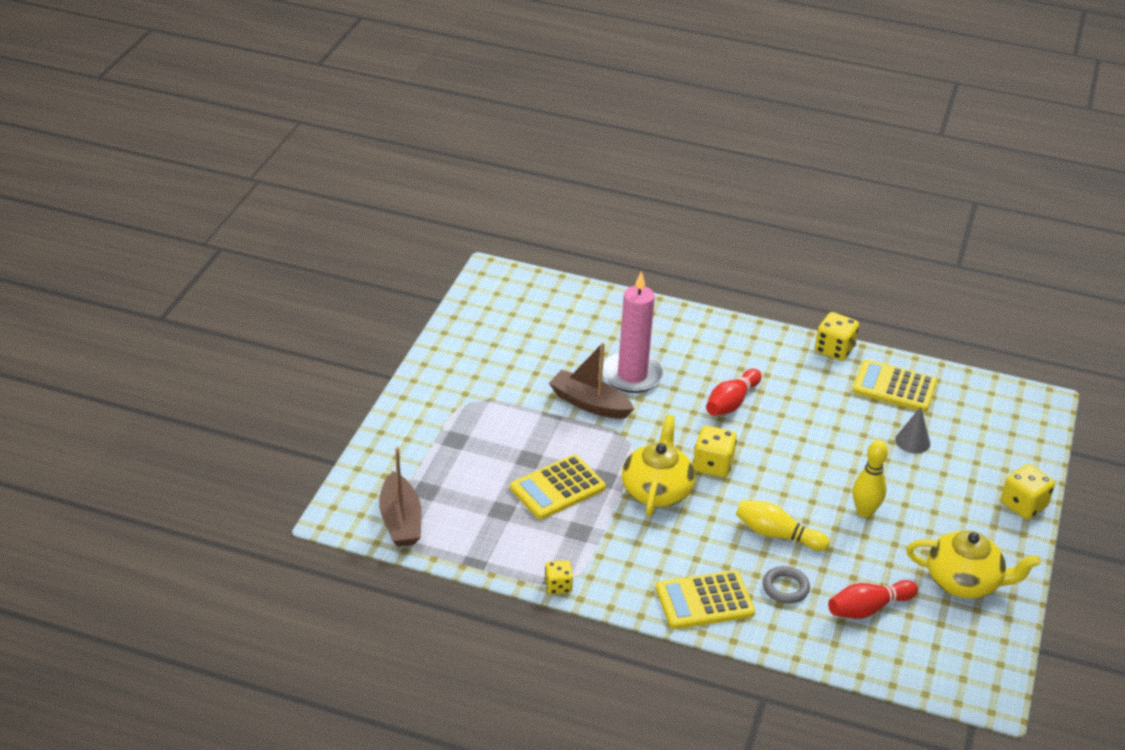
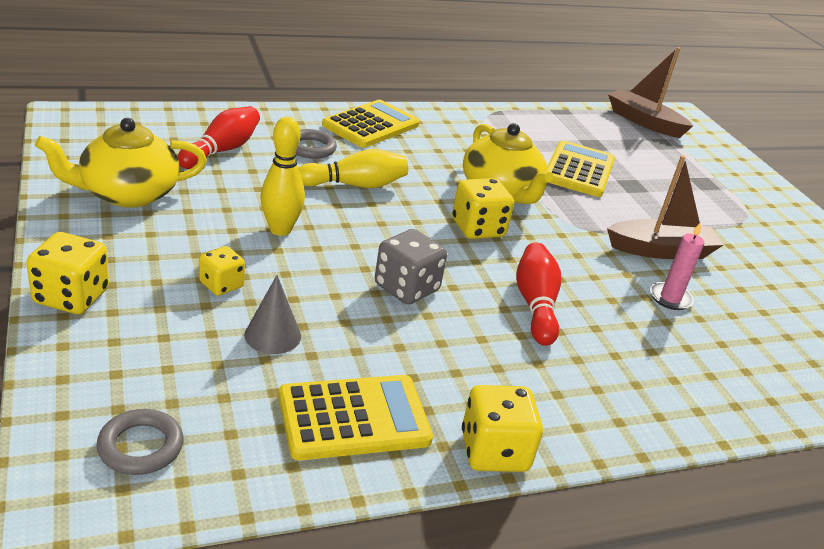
camera: 140 degrees right, 5 degrees down
(558, 586) = (488, 111): yellow dice -> yellow dice (221, 285)
(632, 375) = (670, 298): pink candle -> pink candle, size x0.49
(807, 441) = (406, 288): none -> grey dice
(1006, 412) = (140, 446): none -> grey ring

